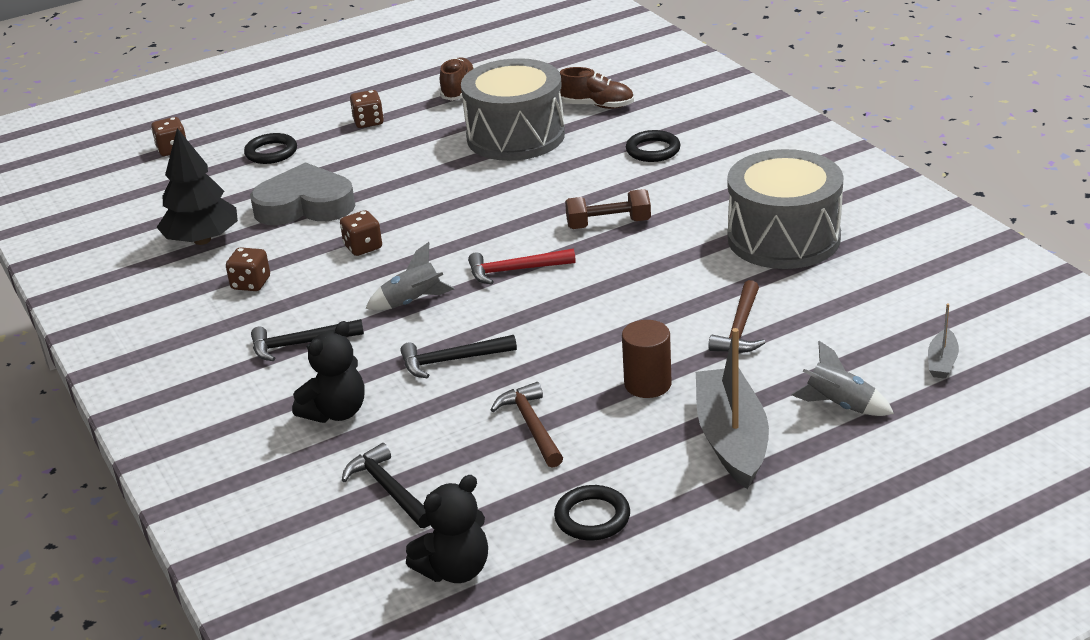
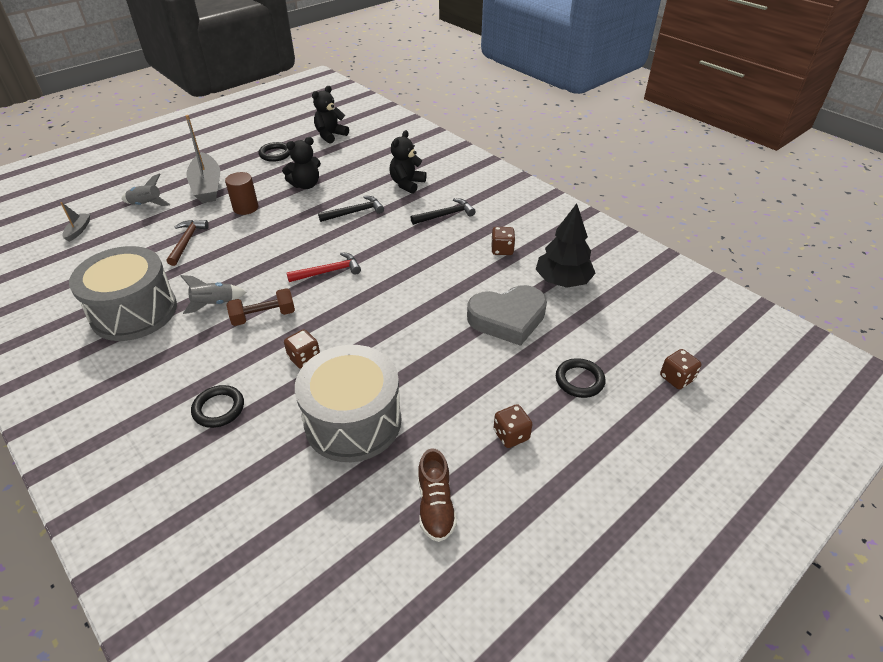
camera: 165 degrees right, 10 degrees up
(363, 247) = (441, 283): brown dice -> brown dice (304, 358)
(389, 489) = (367, 157): black hammer -> none
(413, 302) = (390, 245): grey rocket -> grey rocket (214, 304)
(532, 426) = (306, 185): brown hammer -> black teddy bear
(597, 106) = (272, 483): brown shoe -> none

